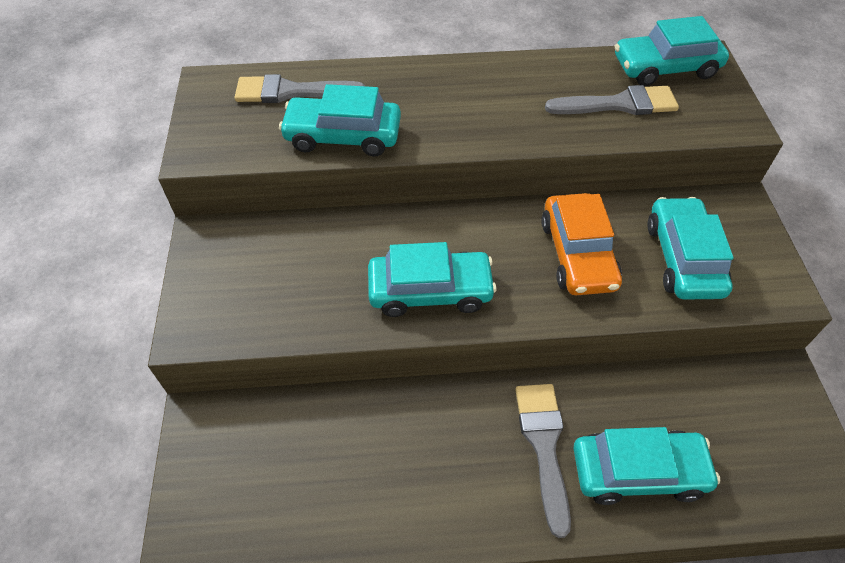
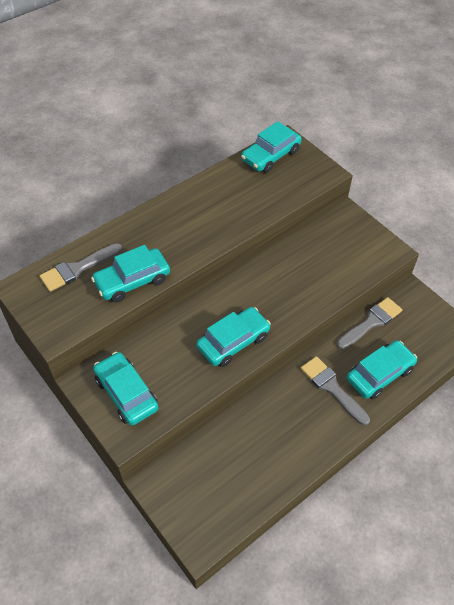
camera: 35 degrees left, 0 degrees up
(578, 254) = (290, 282): orange car -> none
(619, 104) = (263, 189): grey brush -> grey brush (371, 322)
(683, 258) = (339, 258): turquoise car -> turquoise car (126, 393)

